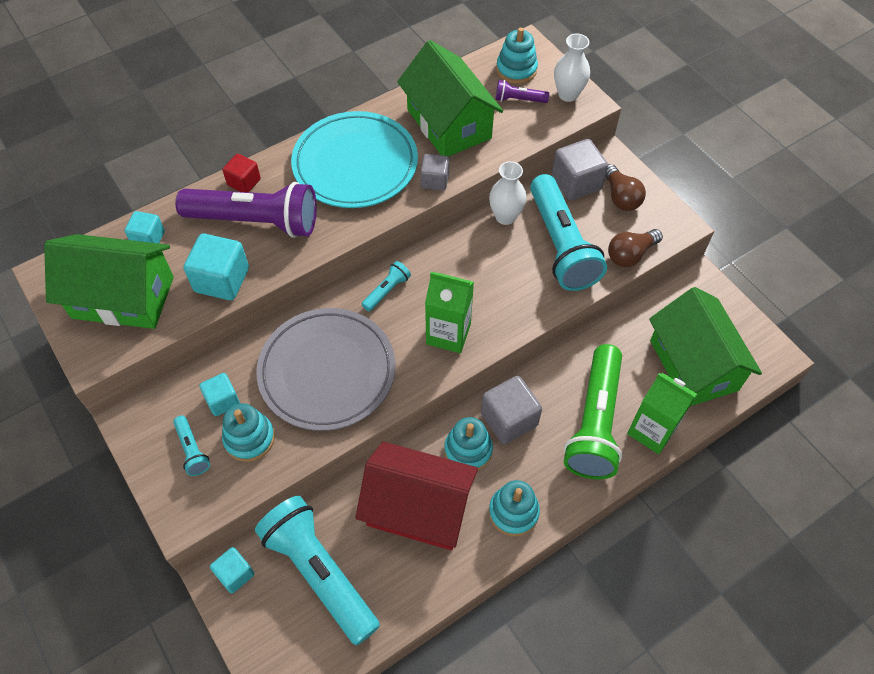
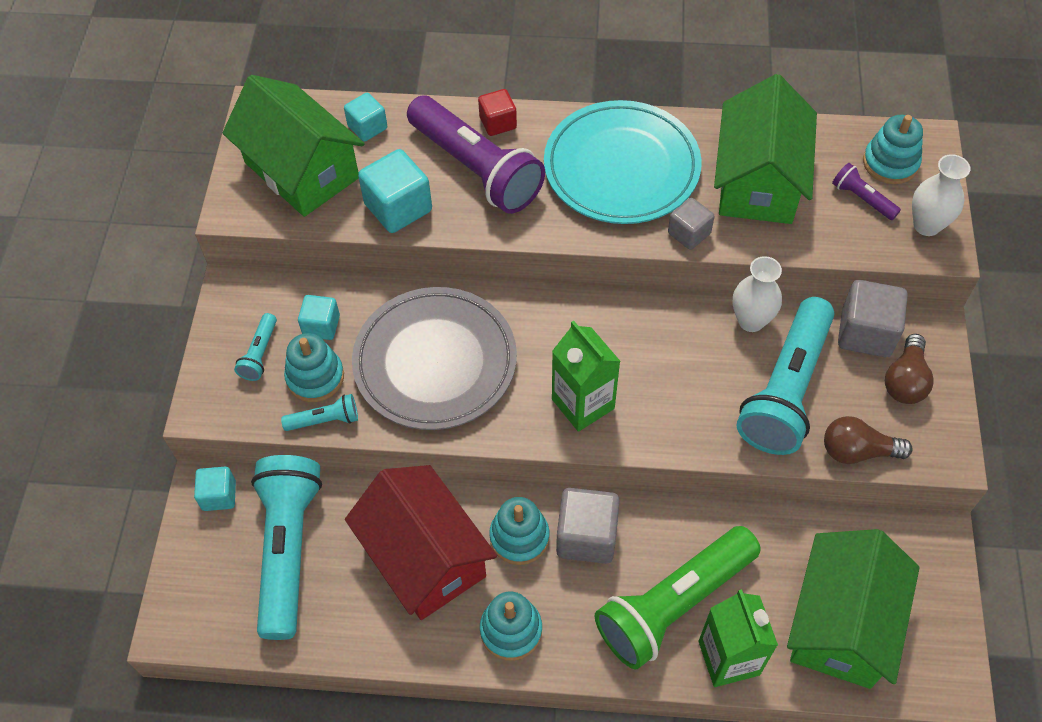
camera: 40 degrees right, 0 degrees up
(387, 291) = (559, 320): turquoise flashlight -> turquoise flashlight (325, 420)

